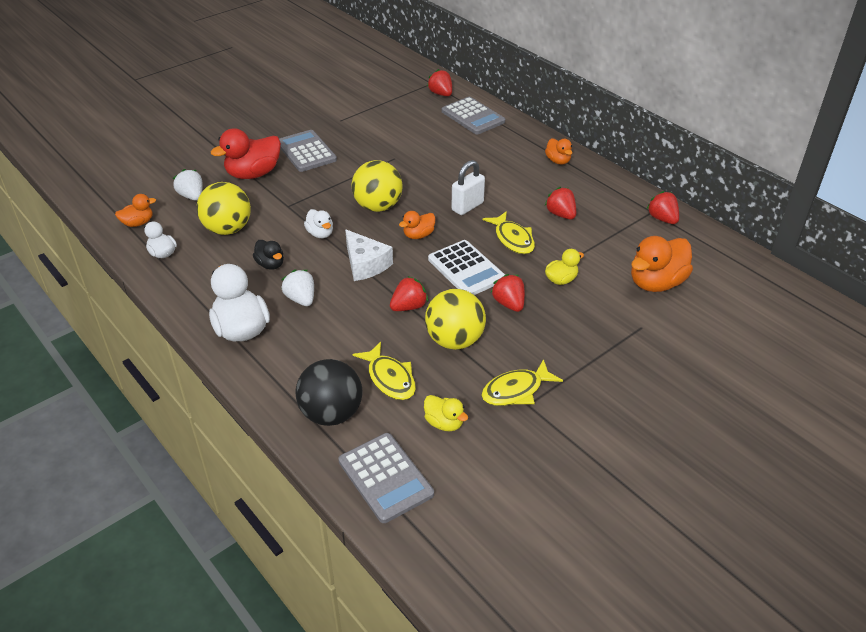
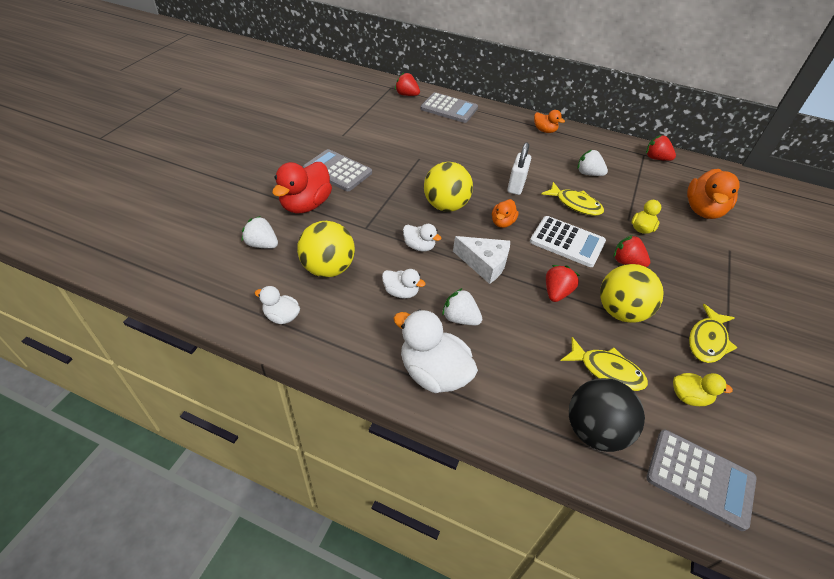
camera: 30 degrees left, 5 degrees up
(138, 223) = (227, 291): orange duck -> none
(270, 264) = (401, 292): black duck -> white duck
(561, 214) = (588, 173): red strawberry -> white strawberry

